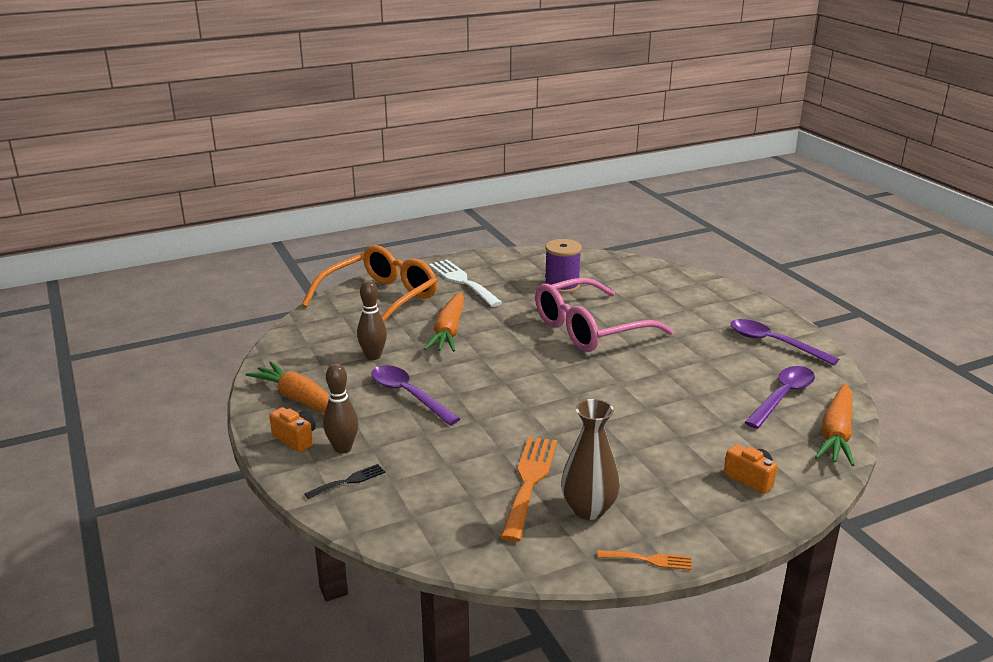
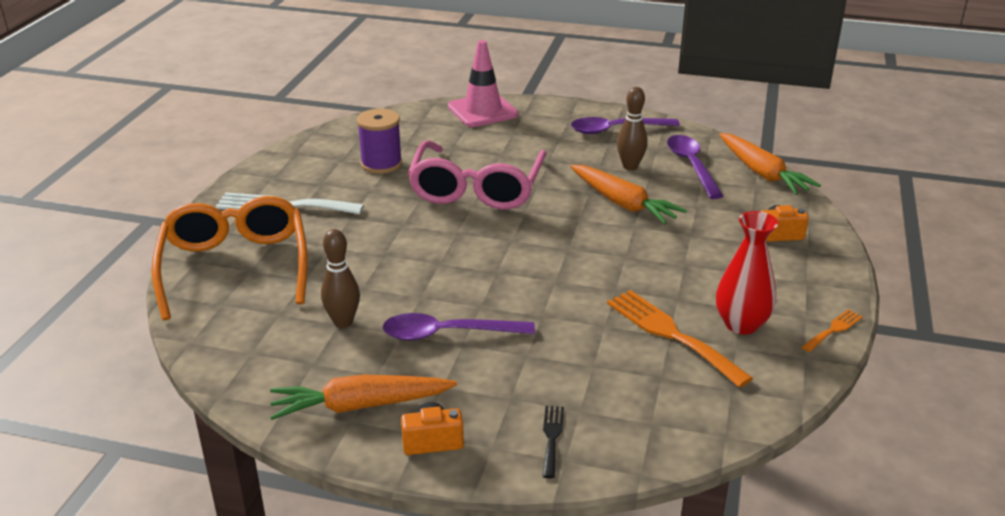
camera: 50 degrees left, 5 degrees up
(343, 448) = (490, 416): brown bowling pin -> brown bowling pin (630, 166)
(449, 331) = (365, 257): orange carrot -> orange carrot (623, 203)
(588, 509) = (741, 324): brown vase -> red vase
(695, 285) = (482, 111): none -> pink traffic cone

